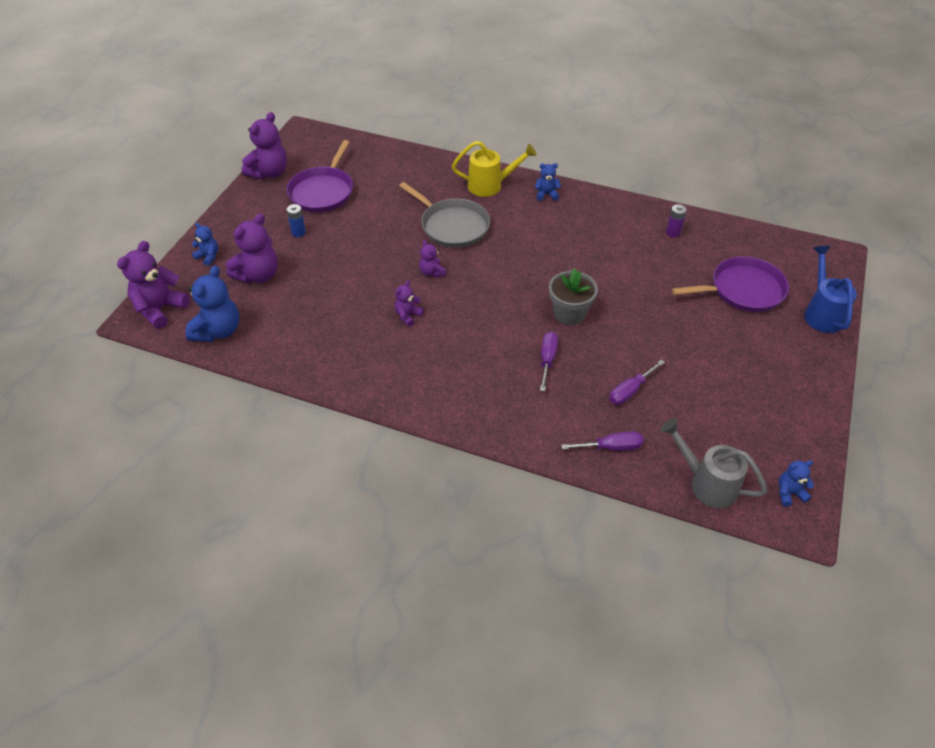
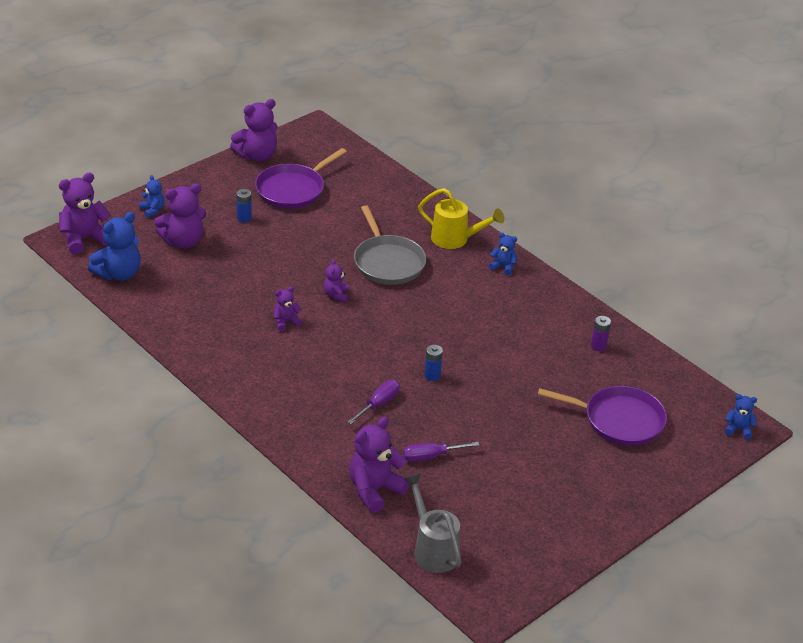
camera: 25 degrees right, 10 degrees down
(569, 313) = (432, 375): grey flower pot -> blue battery
(611, 447) = (374, 490): purple screwdriver -> purple teddy bear
(789, 493) = (499, 586): blue teddy bear -> blue teddy bear (738, 429)
(821, 313) = (679, 469): blue watering can -> none

